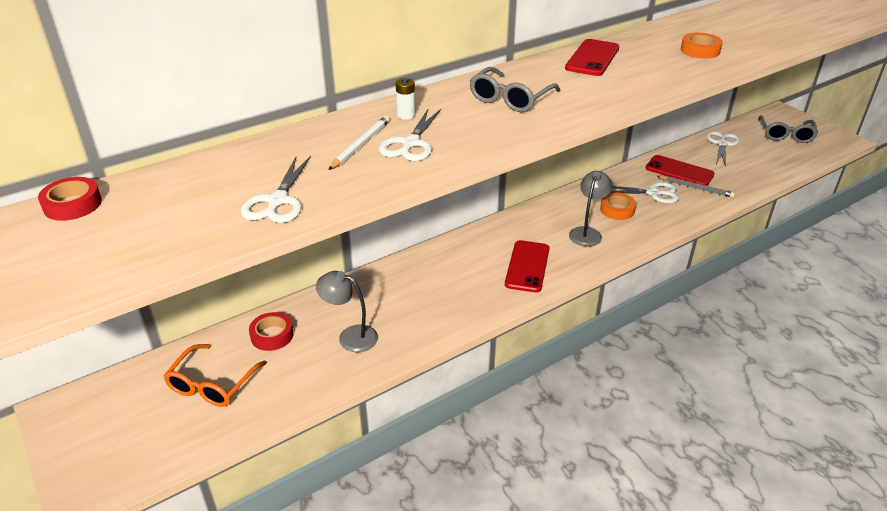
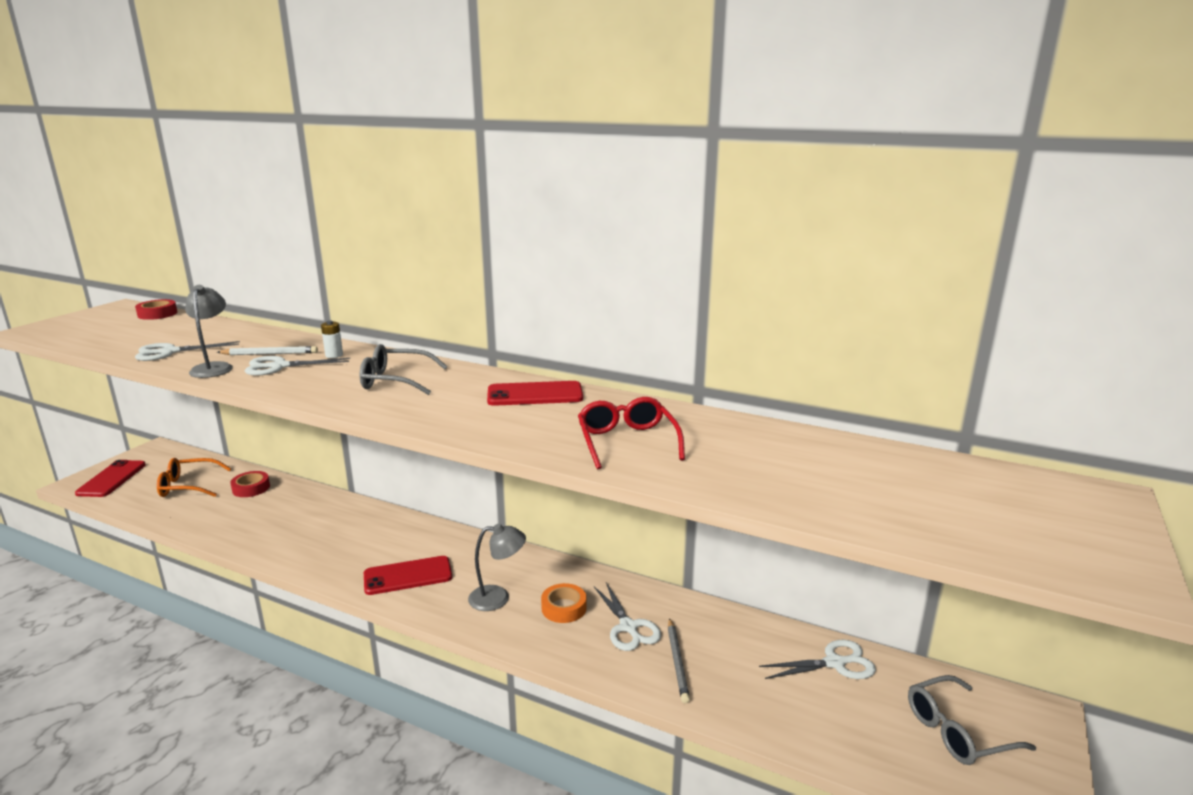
camera: 60 degrees right, 15 degrees down
(350, 336) = (260, 519): grey lamp -> grey lamp (213, 367)
(679, 171) = (707, 638): red phone -> red phone (111, 479)
(700, 50) = (627, 442): orange tape -> red glasses

